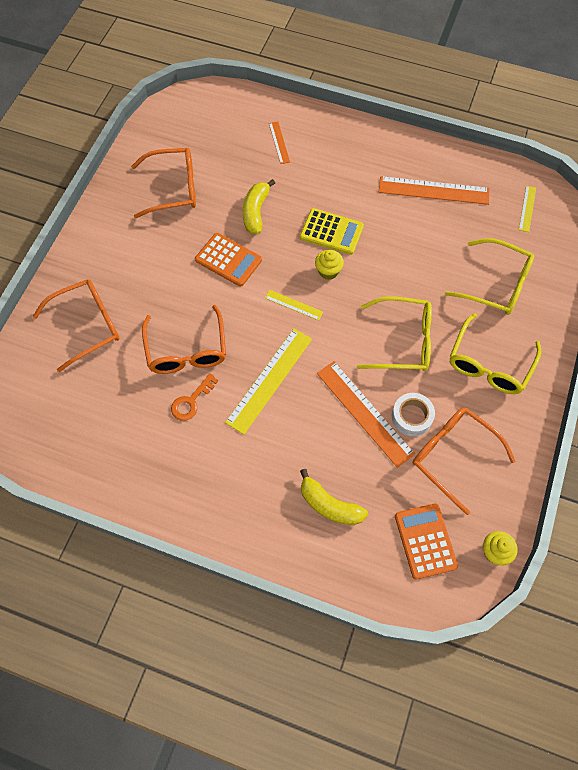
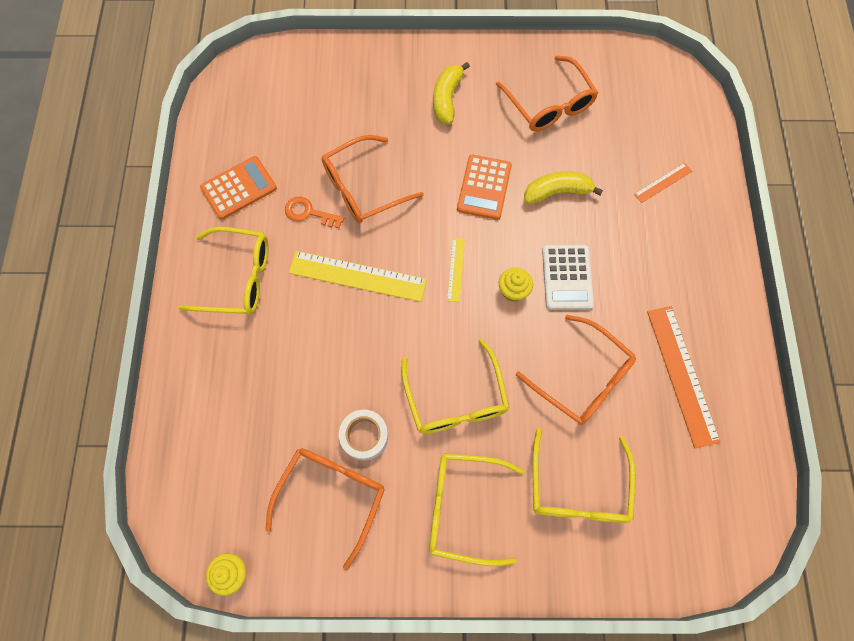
camera: 70 degrees right, 5 degrees up
(87, 325) = (357, 93): orange glasses -> orange glasses (582, 378)
(231, 479) = (238, 278): none -> yellow glasses
(329, 505) = (237, 381): yellow banana -> yellow banana (447, 99)
(331, 232) = (567, 277): yellow calculator -> white calculator
(364, 412) = (352, 384): orange ruler -> none
(425, 541) = (225, 492): orange calculator -> orange calculator (239, 188)
(527, 208) = (712, 500): yellow ruler -> none

